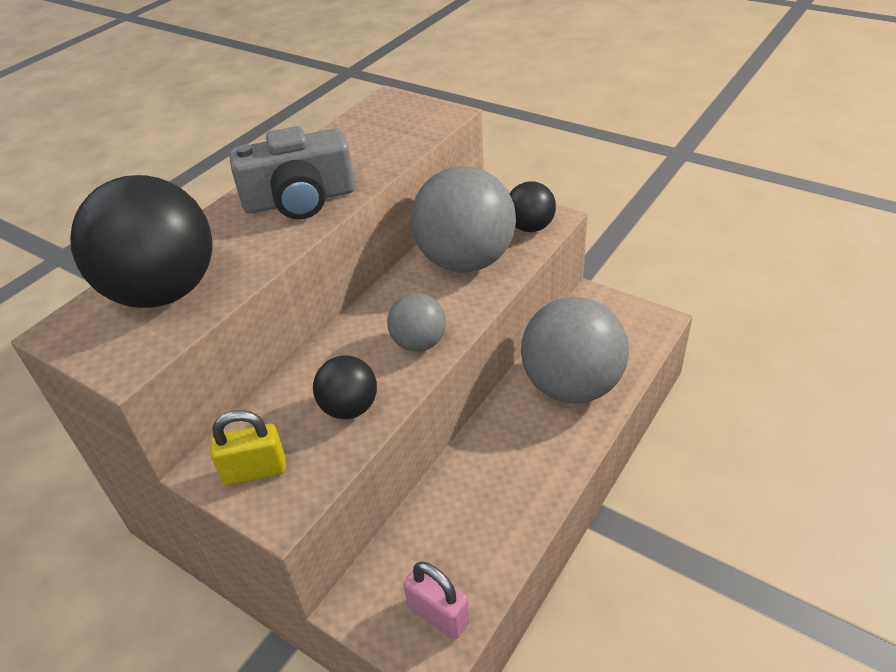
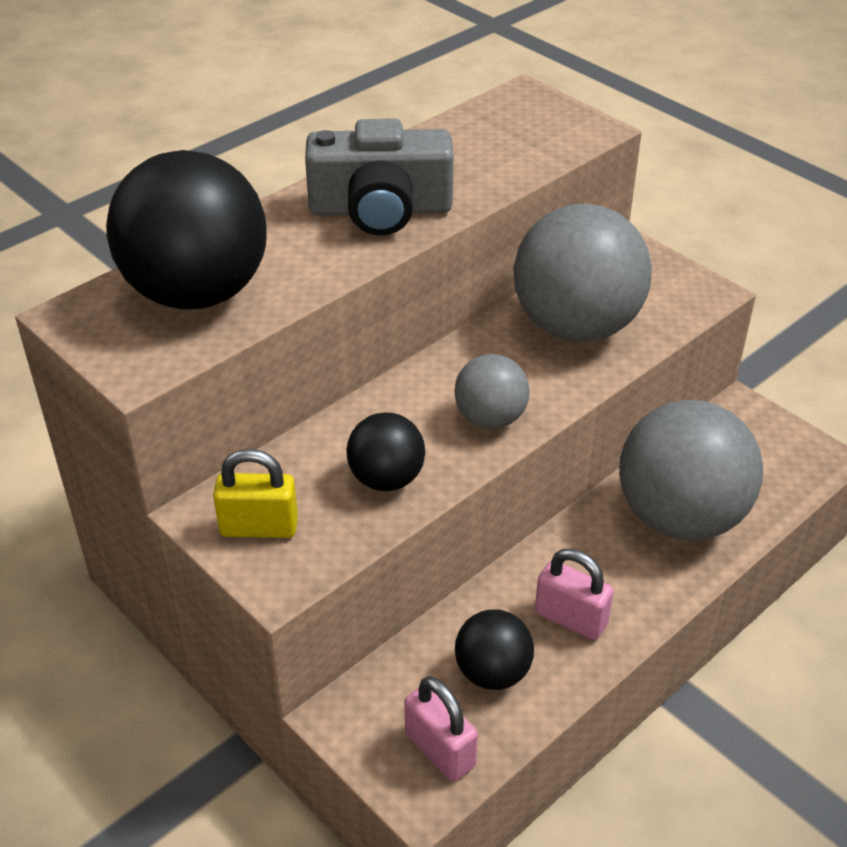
camera: 10 degrees right, 0 degrees up
(512, 482) = (571, 618): none -> pink padlock
(530, 227) = (673, 299): black ball -> black ball (492, 672)

